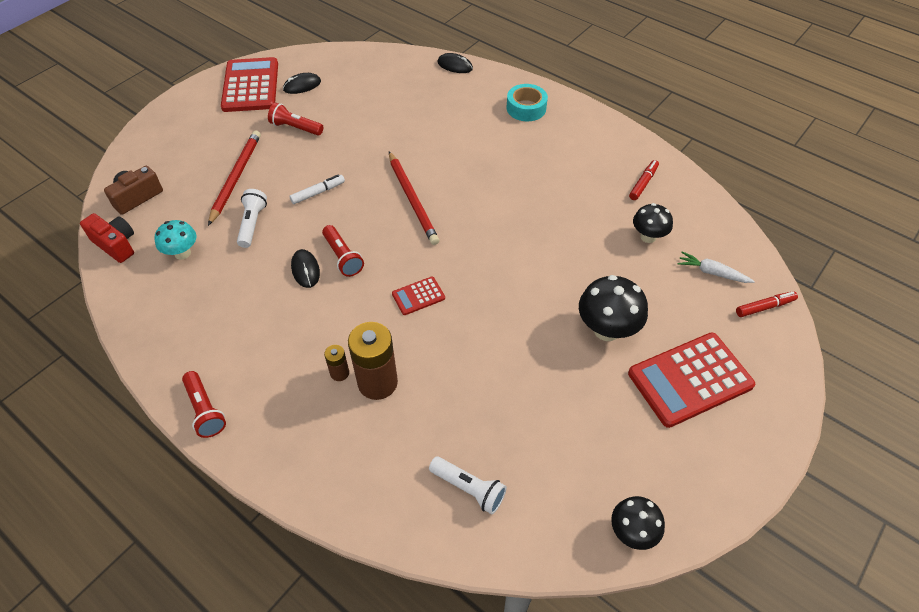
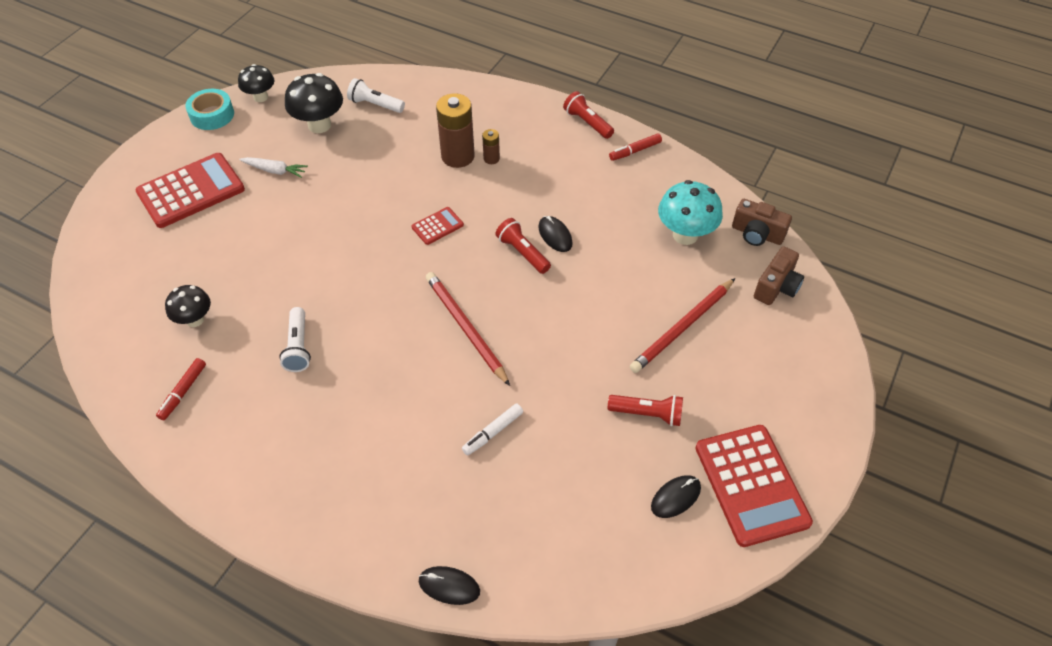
camera: 170 degrees right, 0 degrees up
(116, 245) = (757, 234): red camera -> brown camera
(182, 253) = (685, 235): turquoise mushroom -> turquoise mushroom, size x1.56
(236, 177) = (682, 328): red pencil -> red pencil turned 45 degrees clockwise
(252, 224) = (632, 274): white flashlight -> white flashlight (298, 347)
(318, 192) = (577, 322): white marker -> white marker (493, 432)
(526, 108) = (330, 503): turquoise tape -> turquoise tape (212, 115)
(606, 330) = (257, 220): black mushroom -> black mushroom (319, 125)
(712, 272) = (136, 288): white carrot -> white carrot (275, 170)
(764, 307) = (96, 260): red marker -> red marker (635, 151)

